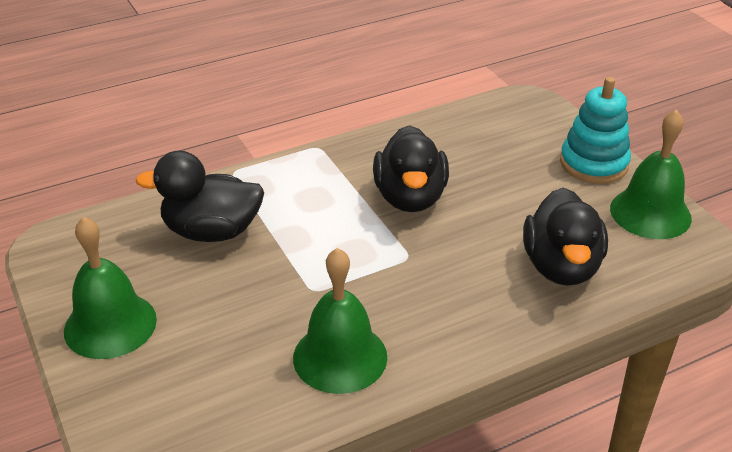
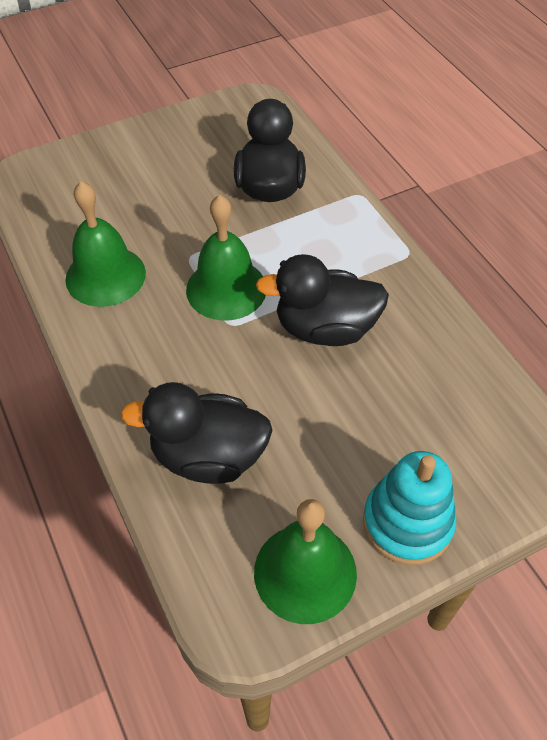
camera: 90 degrees right, 15 degrees up
(110, 325) = (160, 144): green bell -> green bell (226, 289)

